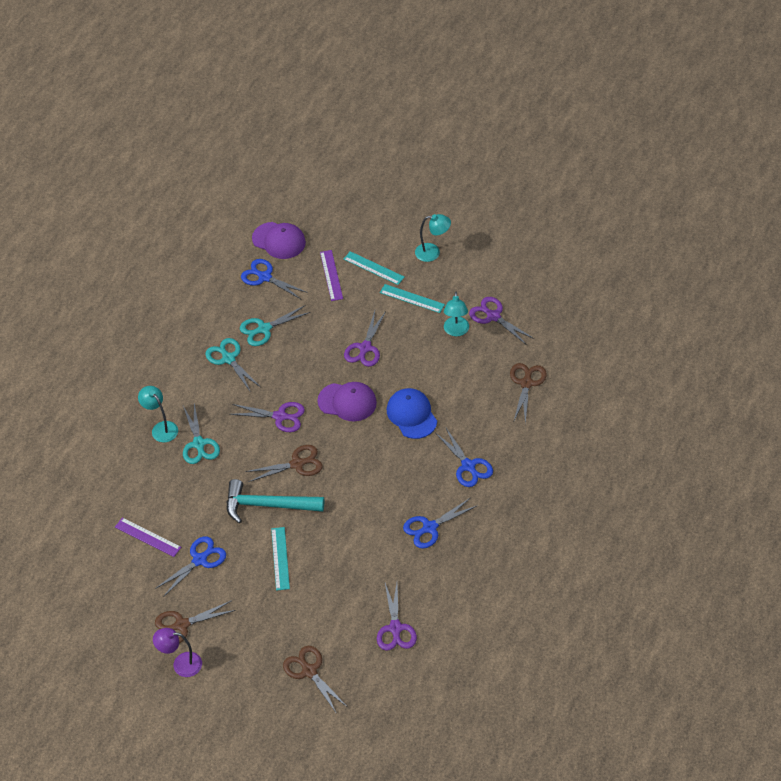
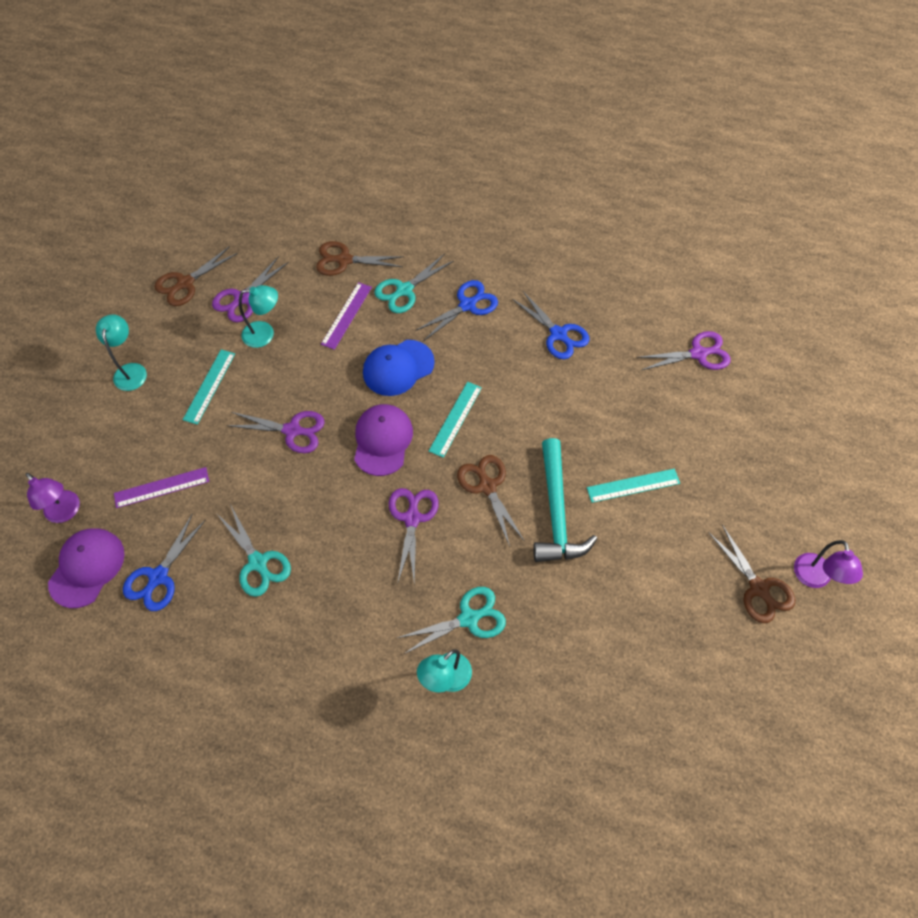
camera: 100 degrees left, 10 degrees up
(148, 537) = (635, 660): purple ruler -> purple ruler (346, 315)
(199, 560) = (656, 583): blue scissors -> none
(228, 359) = (313, 603): turquoise scissors -> turquoise scissors (404, 290)
(309, 671) = (778, 432): brown scissors -> brown scissors (185, 283)
(321, 226) = (66, 512): none -> purple lamp
(373, 268) = (152, 436): turquoise ruler -> turquoise ruler (455, 419)

